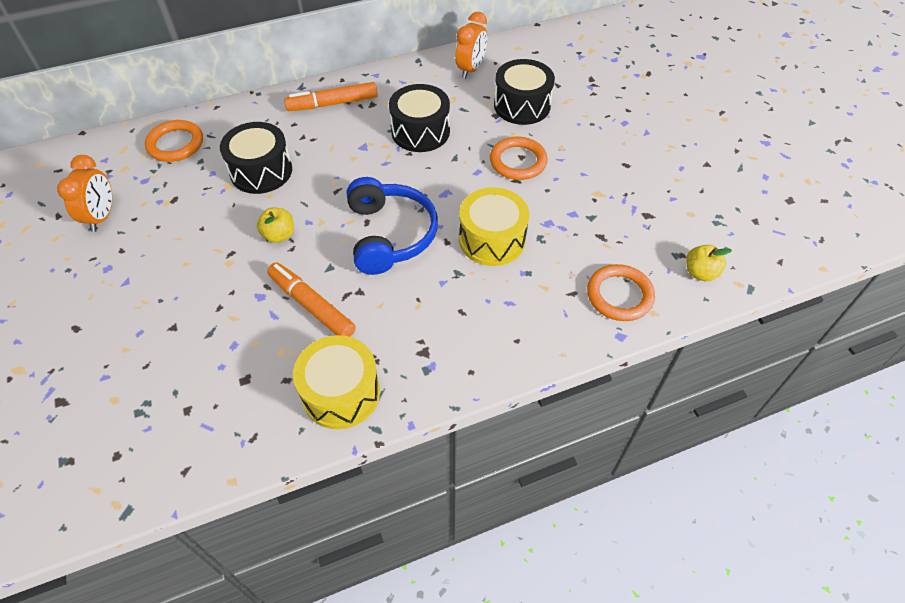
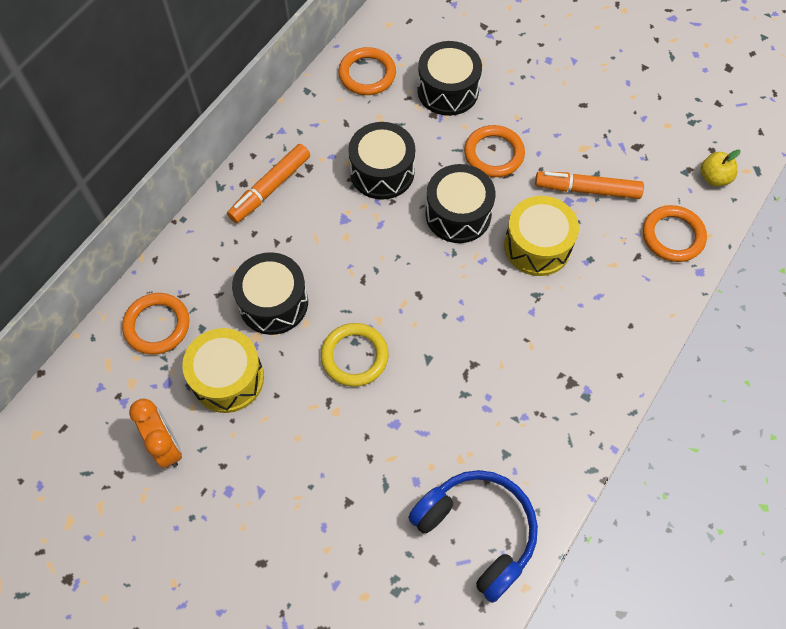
camera: 35 degrees left, 10 degrees up
(279, 235) = (354, 356): yellow apple -> yellow ring
(311, 305) = (446, 403): orange marker -> orange marker (587, 190)
(341, 393) = (540, 460): yellow drum -> yellow drum (228, 378)
(390, 235) = (450, 294): blue headphones -> blue headphones (477, 532)
(450, 186) = (458, 214): none -> black drum
(471, 69) = (367, 74): orange clock -> orange ring

